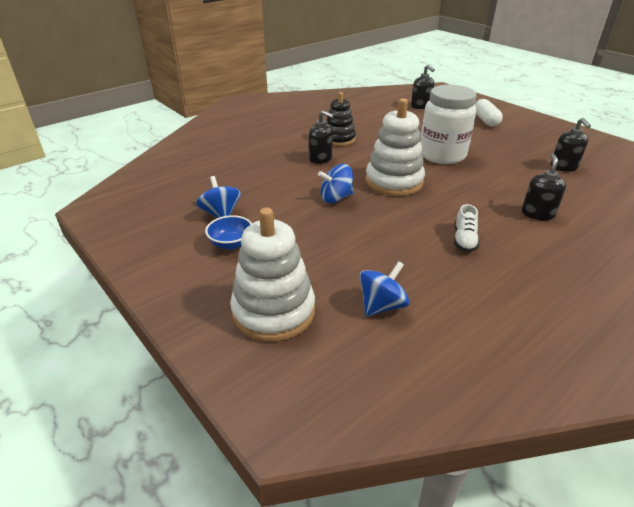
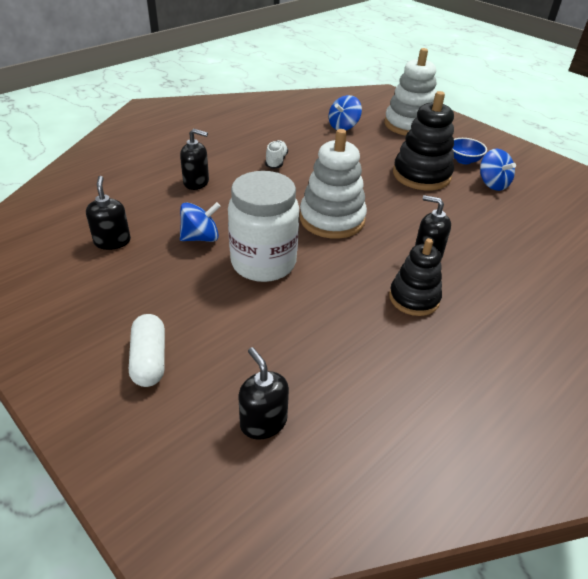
camera: 175 degrees right, 5 degrees up
(294, 224) = (421, 175): none -> black stacking toy
(336, 198) = (392, 199): blue spinning top -> blue spinning top (201, 238)
(537, 214) = (196, 182): black soap dispenser -> black soap dispenser turned 90 degrees counterclockwise

